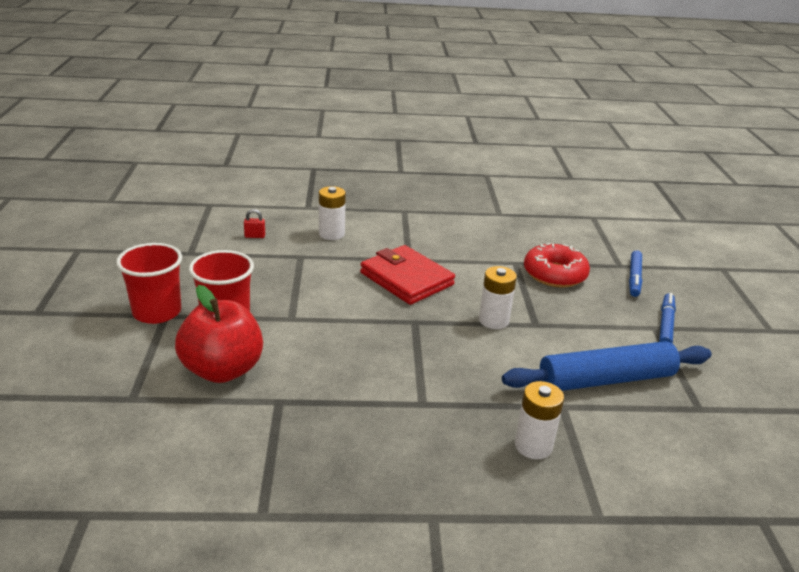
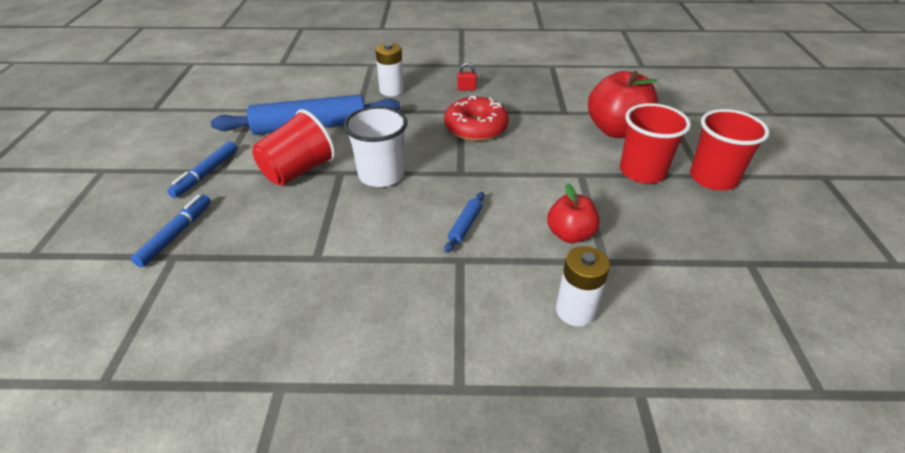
camera: 175 degrees left, 10 degrees up
(255, 236) = (687, 301): red padlock -> red padlock (466, 89)
(321, 271) = (570, 235): none -> red apple
(406, 279) = (465, 226): red wallet -> blue rolling pin
(493, 320) = (381, 175): white battery -> white cup
(554, 274) = (276, 238): red donut -> red donut (476, 128)
(578, 326) = (298, 171): none -> red cup

